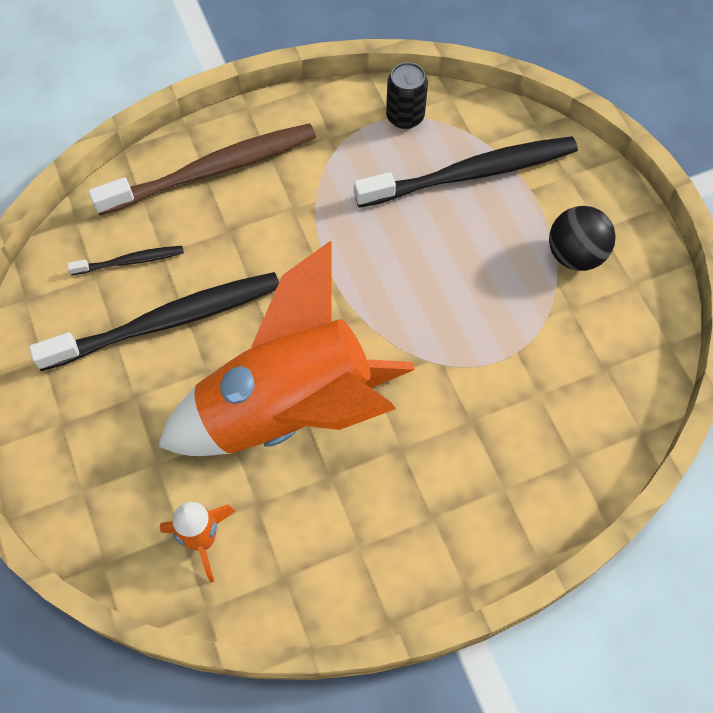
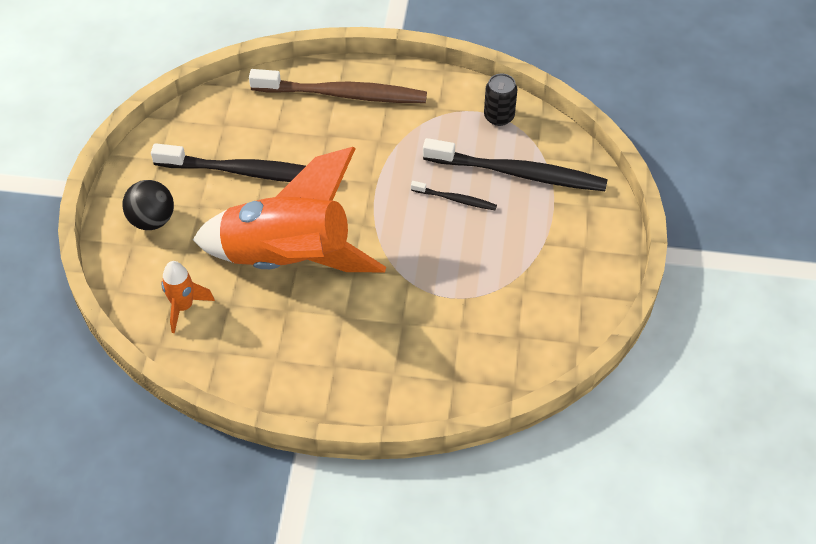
camera: 30 degrees right, 10 degrees down
(130, 261) = (252, 126): black toothbrush -> black toothbrush (455, 199)
(575, 255) = (553, 257): black ball -> black ball (152, 220)

